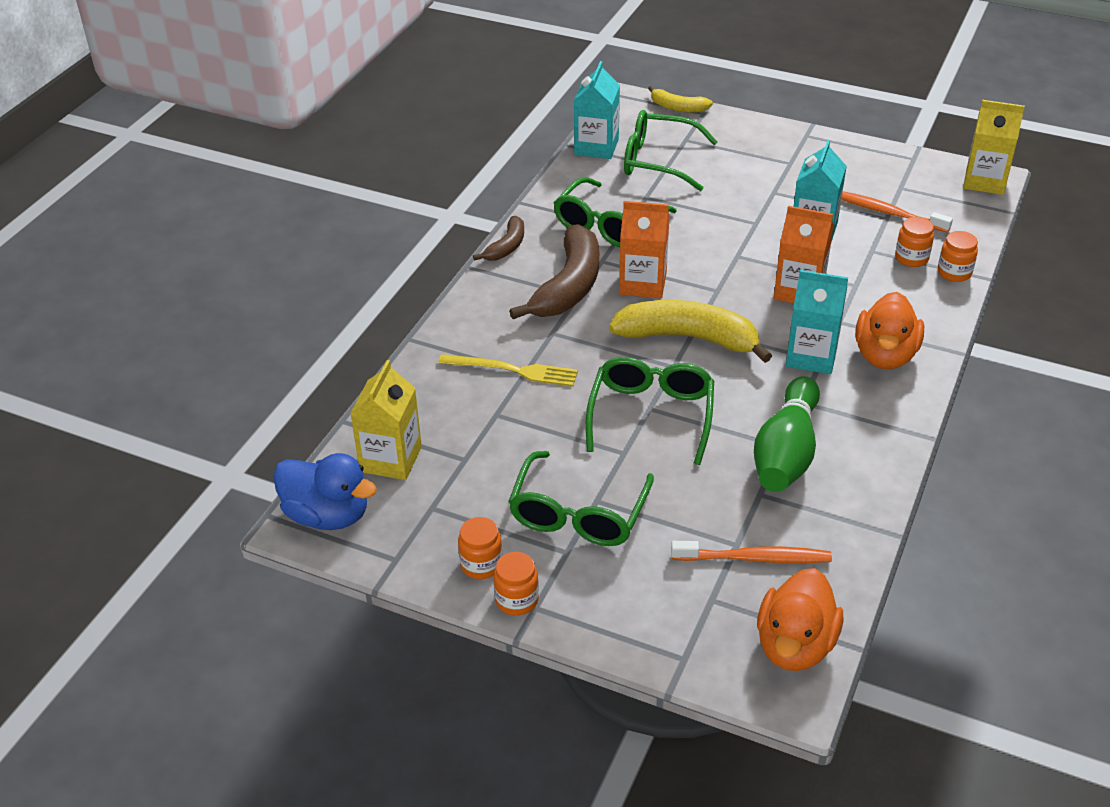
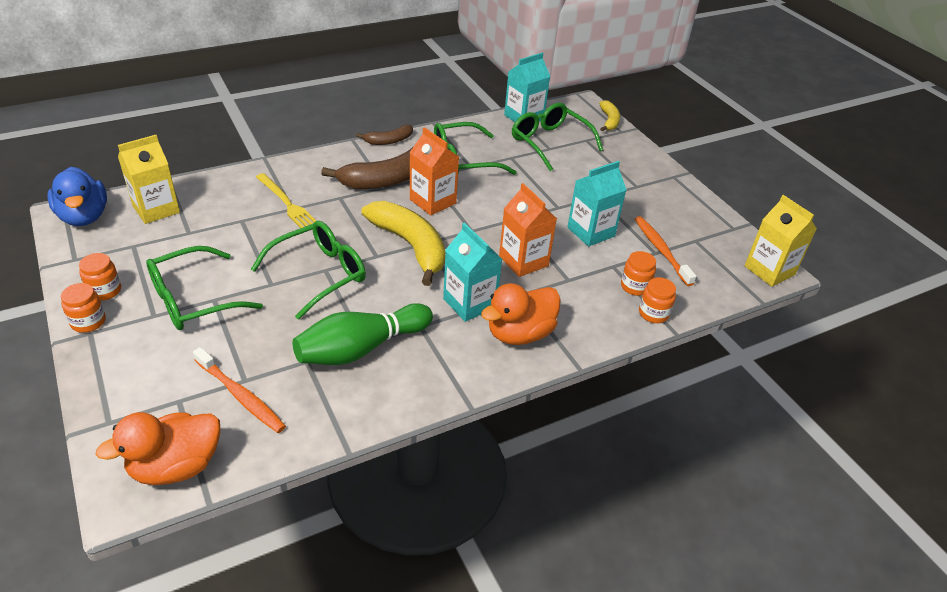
camera: 35 degrees right, 0 degrees up
(677, 107) = (609, 121): yellow banana -> yellow banana turned 150 degrees counterclockwise

